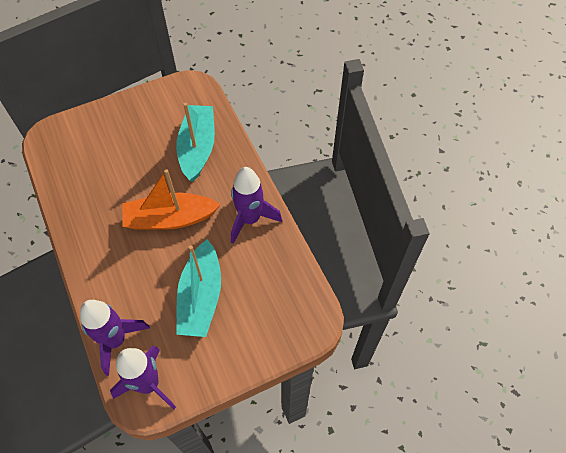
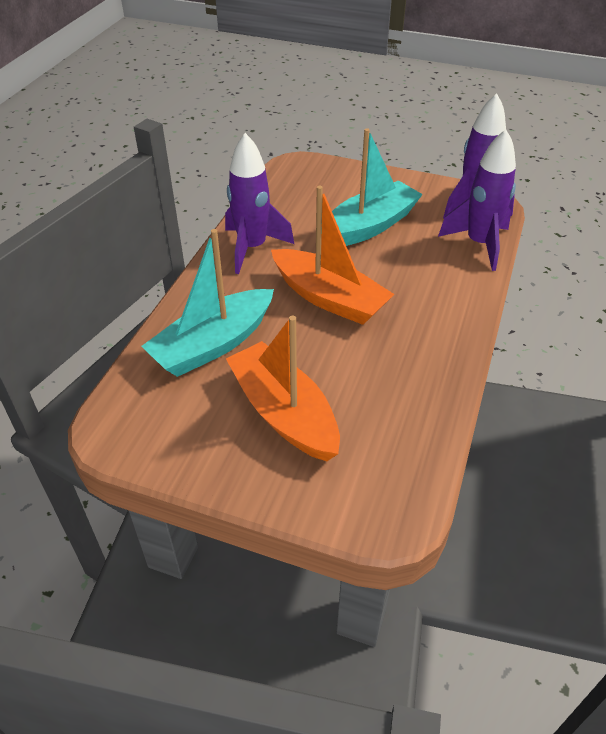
camera: 135 degrees left, 15 degrees down
(129, 142) = (284, 413): none -> orange boat

